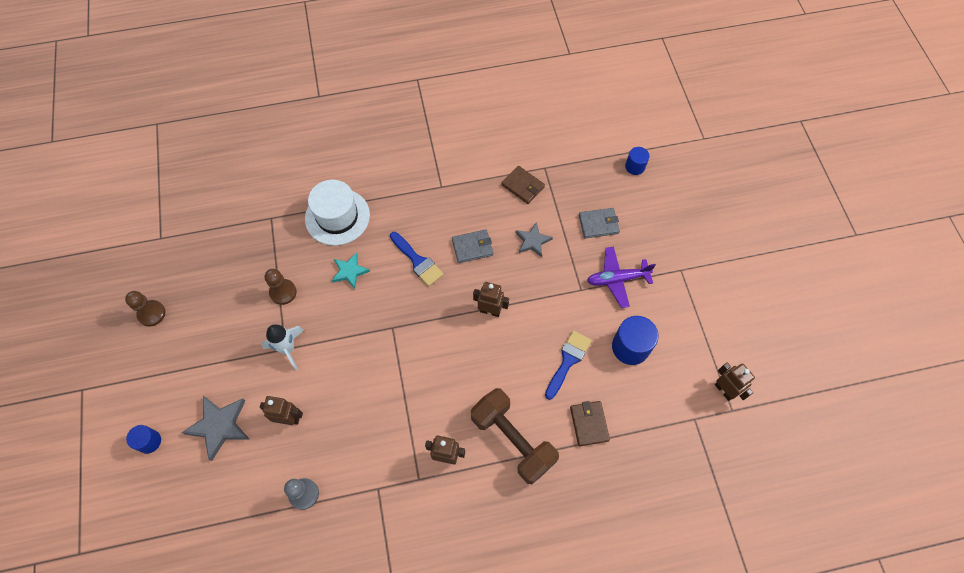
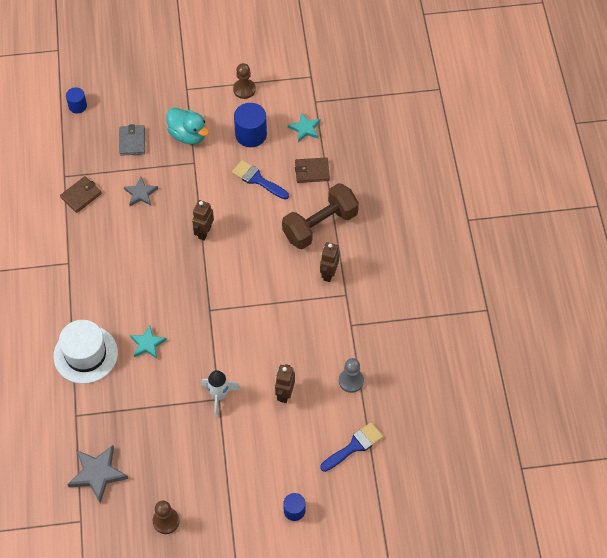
camera: 85 degrees left, 5 degrees down
(219, 426) = (285, 451): grey star -> grey star (97, 474)
(283, 292) = (160, 402): brown pawn -> brown pawn (244, 89)
(418, 261) = (146, 286): blue brush -> blue brush (354, 446)
(472, 247) = (139, 241): grey wallet -> none
(617, 279) = (188, 135): purple plane -> turquoise duck
(651, 410) = (305, 129): none -> turquoise star
(724, 390) = (294, 78): brown robot -> none

